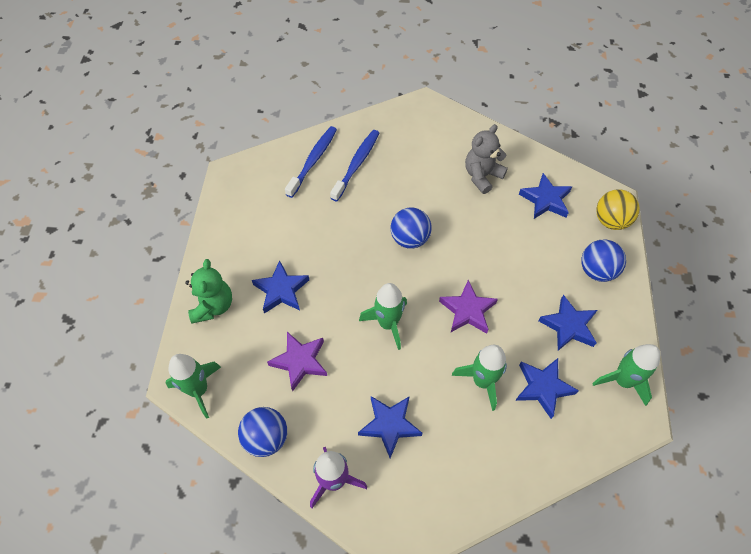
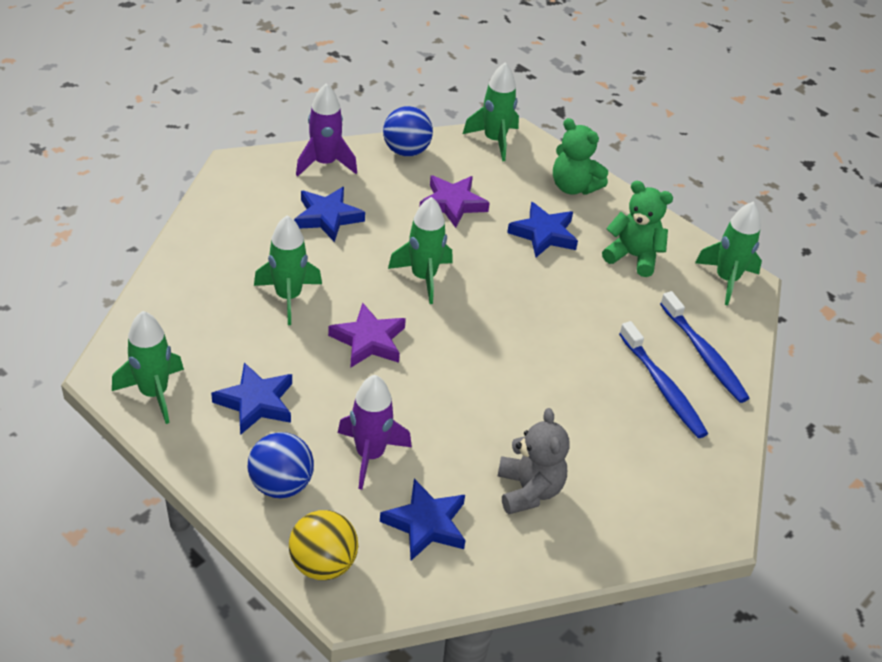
camera: 125 degrees right, 15 degrees down
(237, 181) = (726, 280): none -> green rocket
(258, 234) = (633, 256): none -> green teddy bear
(410, 239) = (505, 359): blue ball -> none
(537, 249) = (370, 455): none -> purple rocket
(543, 387) = (227, 332): blue star -> none

